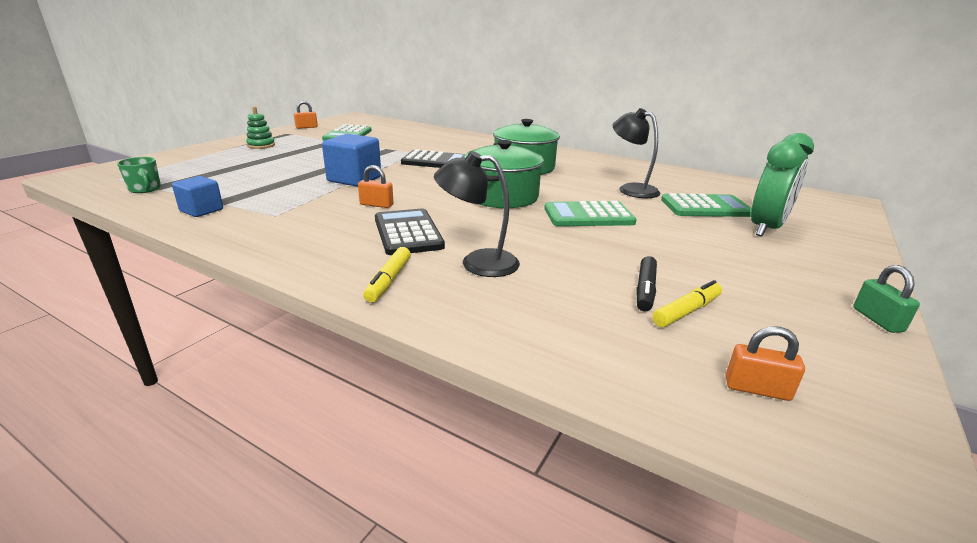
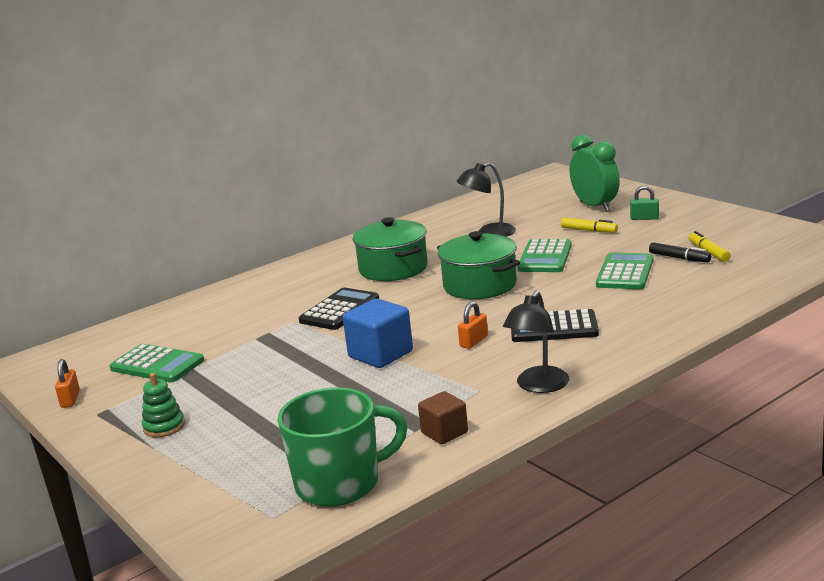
camera: 65 degrees left, 5 degrees down
(145, 189) = (340, 483): green mug -> green mug, size x2.17
(201, 210) = (444, 432): blue cube -> brown cube
(389, 281) = (645, 335): yellow marker -> yellow marker (589, 230)
(477, 263) = (623, 304): black lamp -> black lamp (538, 386)
(705, 207) = (545, 216): green calculator -> green calculator (625, 272)
(757, 389) = (785, 251): orange padlock -> none
(877, 320) = (726, 211): green padlock -> green padlock (644, 218)

